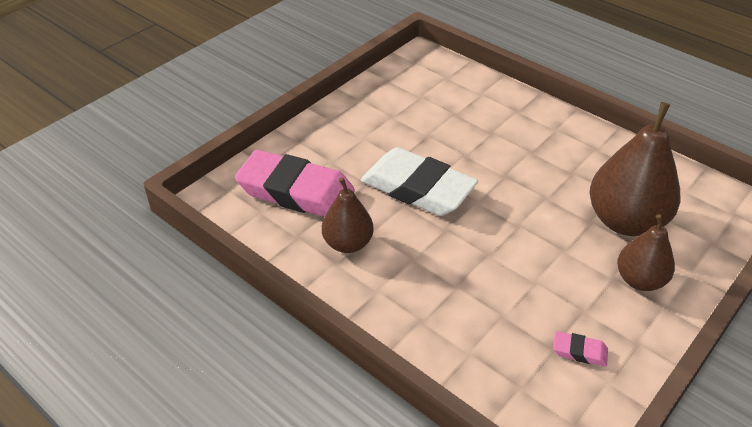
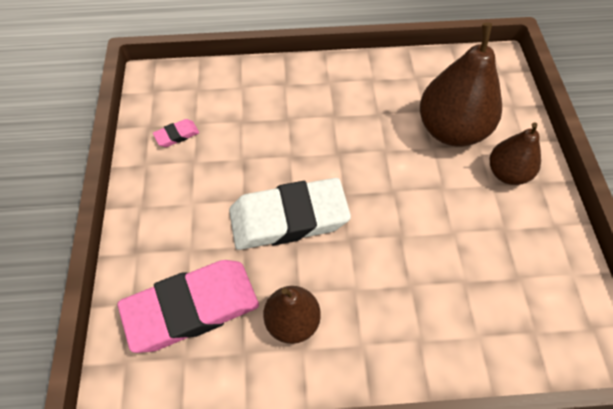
camera: 45 degrees left, 15 degrees up
(579, 351) = (535, 266): pink eraser -> pink eraser (177, 135)

